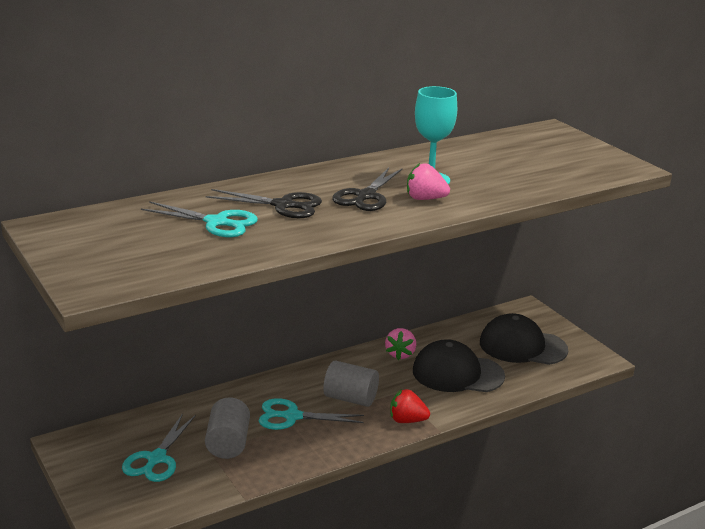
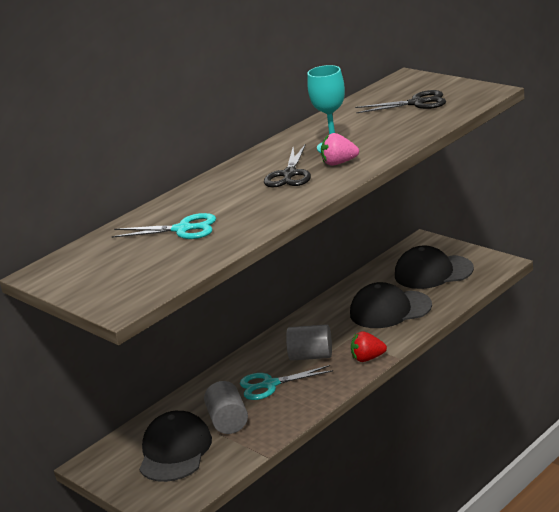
camera: 10 degrees left, 0 degrees up
(156, 459) = (175, 451): turquoise scissors -> black cap
(283, 205) = (227, 201): black scissors -> black scissors (416, 103)
(400, 354) = (333, 309): pink strawberry -> none

